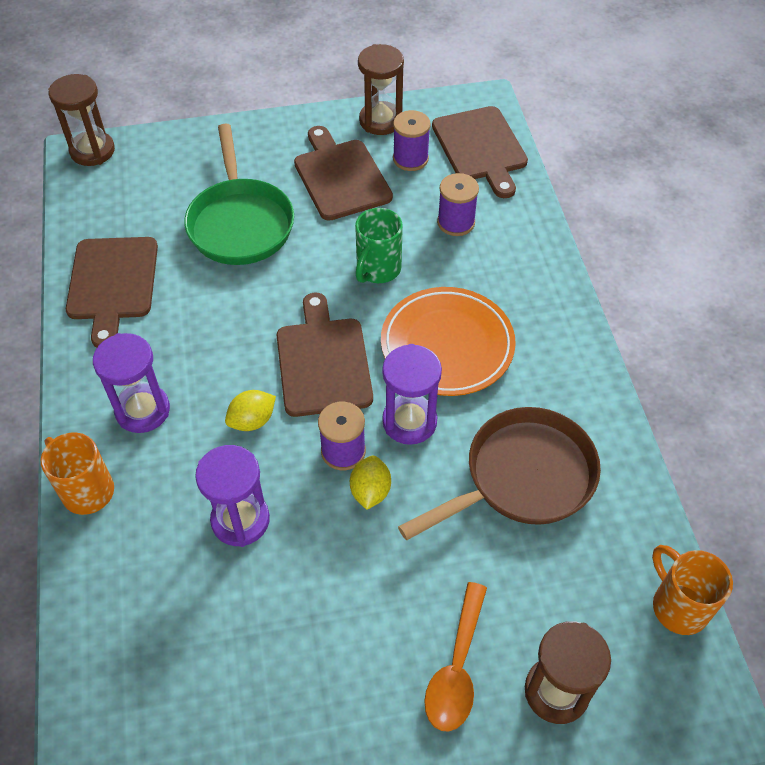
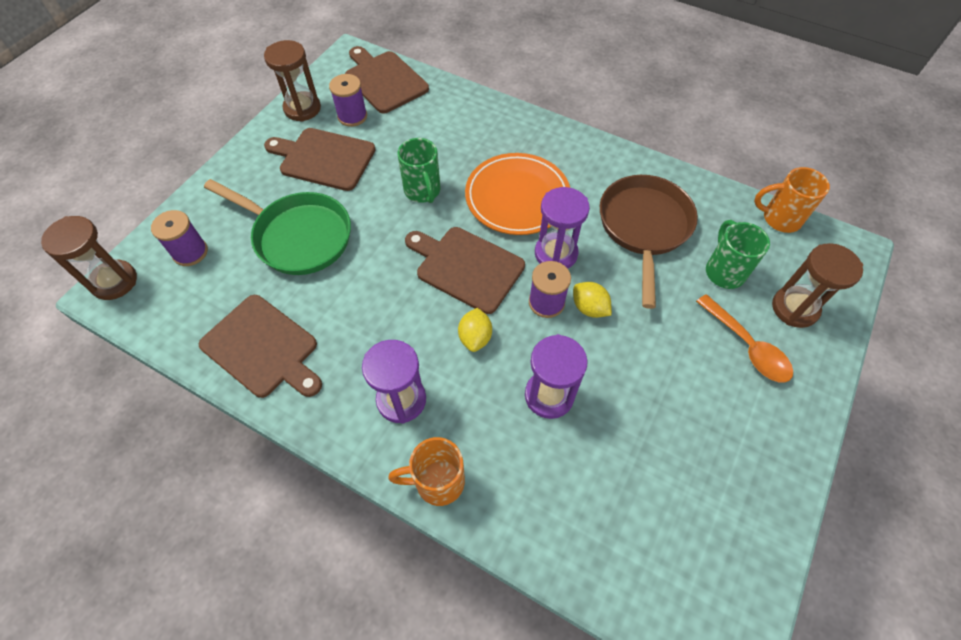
camera: 50 degrees left, 5 degrees up
(456, 222) = (428, 130): purple spool -> purple spool (190, 252)
(480, 148) = (384, 80): brown cutting board -> brown cutting board turned 150 degrees counterclockwise
(539, 589) = (724, 271): none -> green mug

